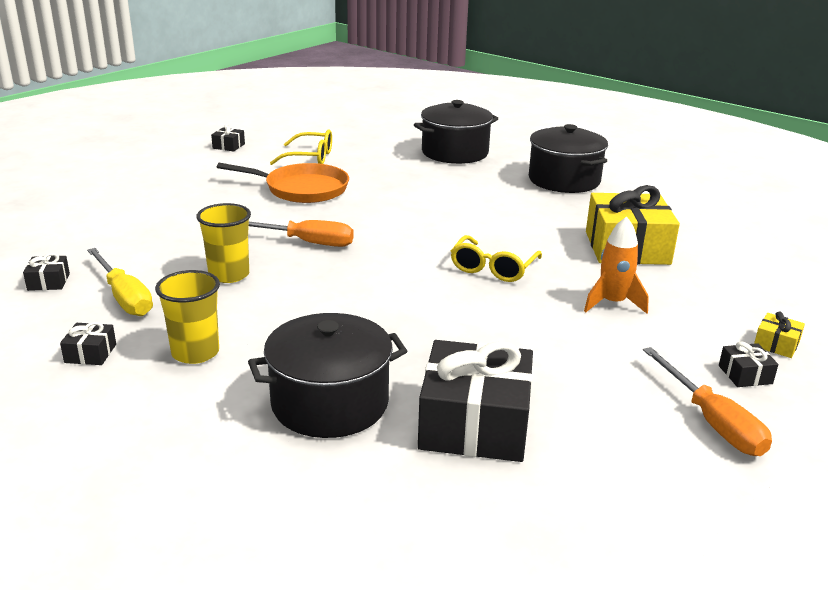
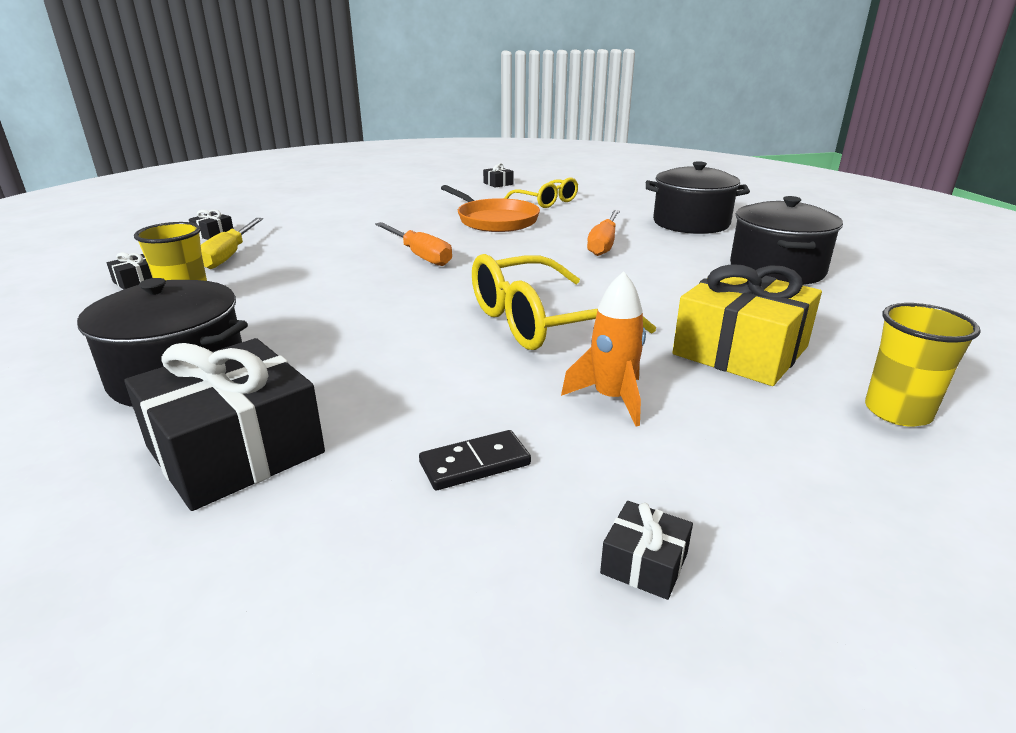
camera: 40 degrees right, 0 degrees up
(229, 275) = (319, 261): yellow cup -> yellow cup (897, 412)
(493, 268) = (540, 322): yellow glasses -> yellow glasses, size x1.61
(609, 368) = (475, 463): none -> black domino
(711, 421) = (477, 597): orange screwdriver -> orange screwdriver (604, 244)
(776, 344) = (775, 548): yellow gift -> none

